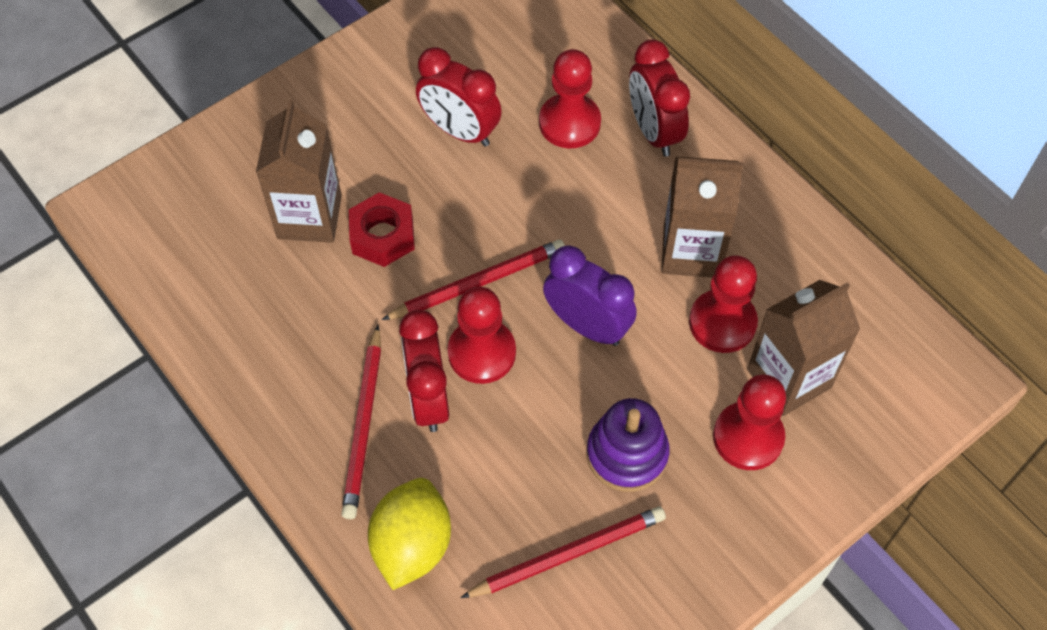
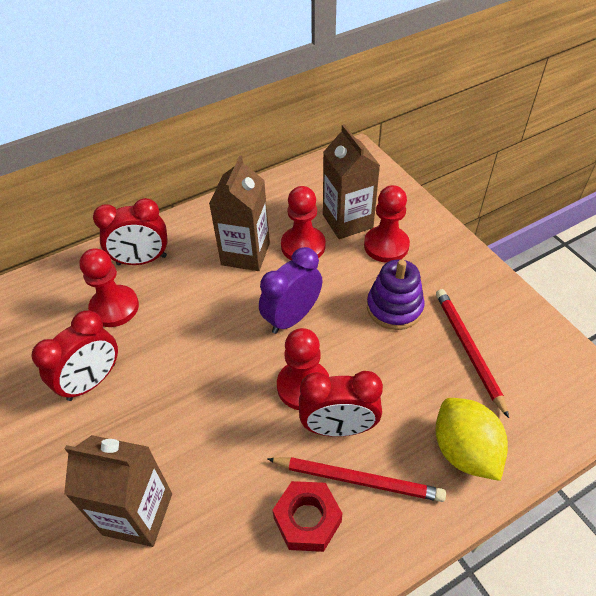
camera: 80 degrees left, 10 degrees down
(383, 236) = (177, 450): red nut -> red nut (307, 520)
(412, 545) = (464, 451): yellow lemon -> yellow lemon turned 45 degrees clockwise
(478, 282) = (240, 382): red pencil -> none

